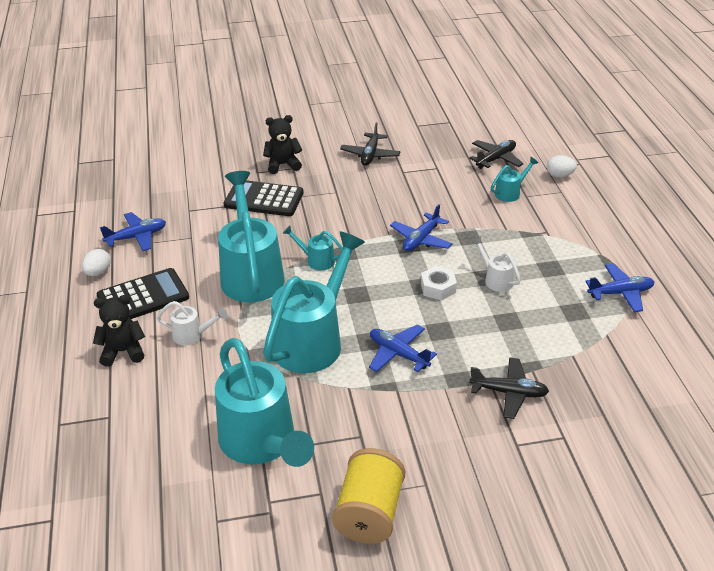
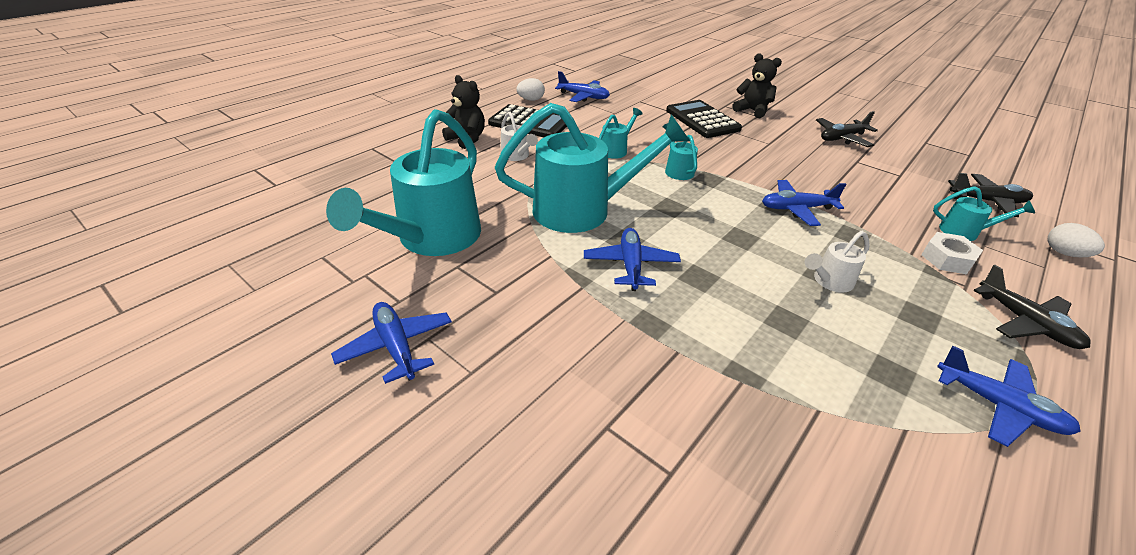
camera: 50 degrees right, 0 degrees up
(251, 274) = (616, 150): turquoise watering can -> turquoise watering can, size x0.44
(369, 513) = (396, 347): yellow spool -> blue plane
(438, 288) = (753, 248): white nut -> white nut (947, 259)
(495, 279) = (829, 281): white watering can -> white watering can turned 135 degrees counterclockwise
(509, 393) = (681, 377): black plane -> black plane (1025, 323)

